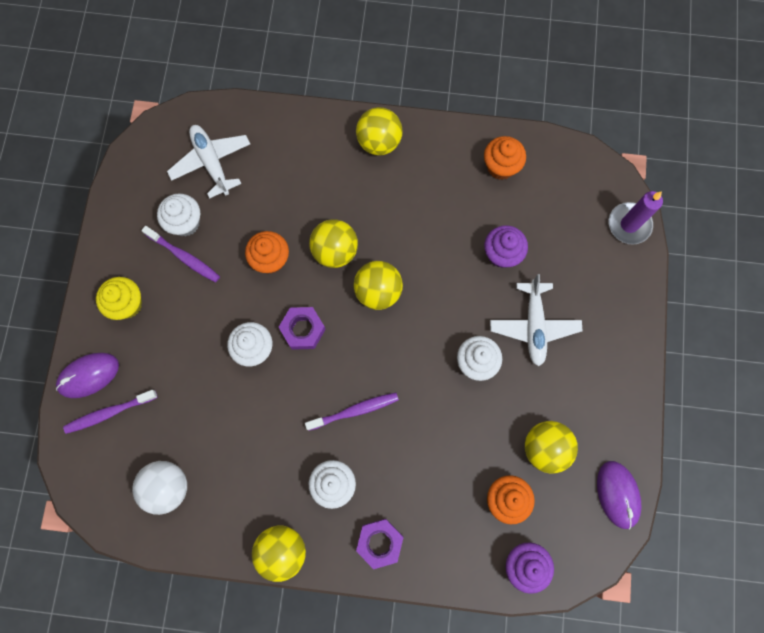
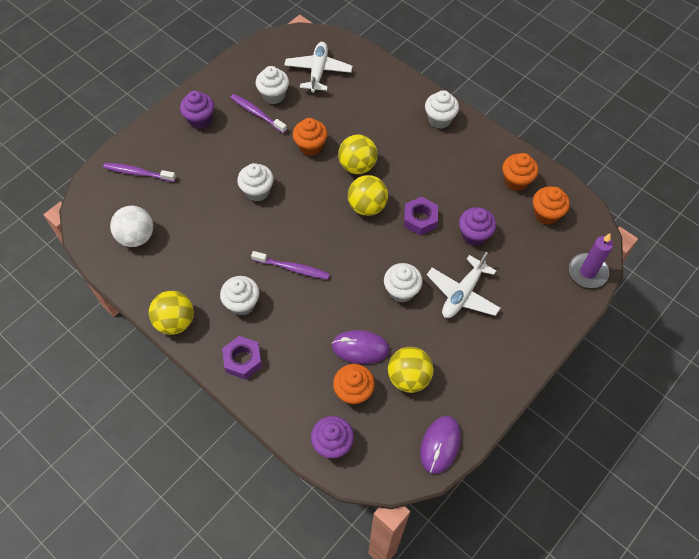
camera: 35 degrees right, 15 degrees down
(88, 375) = (144, 145): purple mouse -> purple mouse (360, 348)
(127, 304) = (200, 120): yellow cupcake -> purple cupcake
(184, 257) = (257, 113): purple toothbrush -> purple toothbrush turned 150 degrees clockwise
(303, 330) = (298, 199): purple nut -> purple nut (420, 219)
(379, 142) = (439, 119): yellow ball -> white cupcake
(552, 186) = (546, 214): none -> orange cupcake

